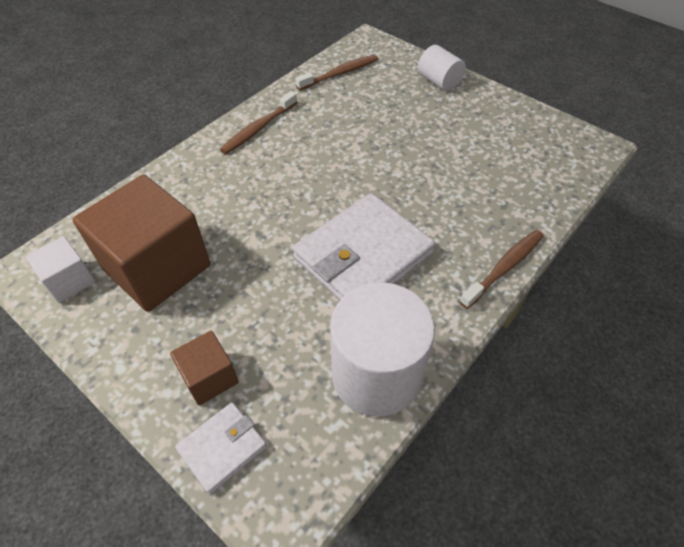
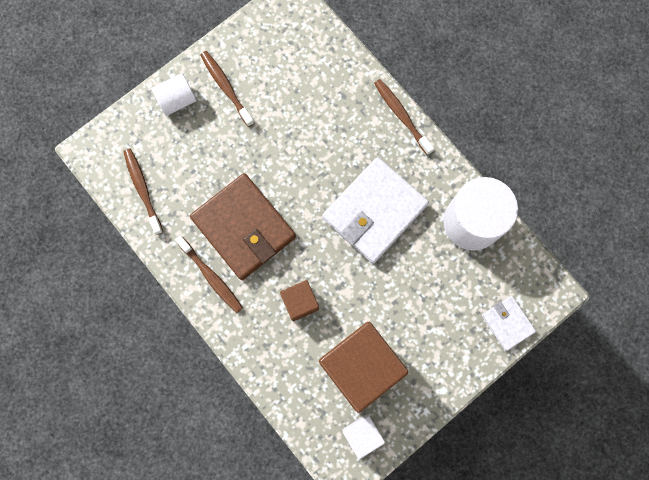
camera: 80 degrees left, 25 degrees up
(209, 377) = (459, 329): brown cube -> brown cube (300, 302)
(316, 144) = (243, 228): none -> brown wallet
(363, 255) = (374, 211): white wallet -> white wallet turned 75 degrees clockwise
(468, 111) = (226, 87): none -> brown toothbrush

